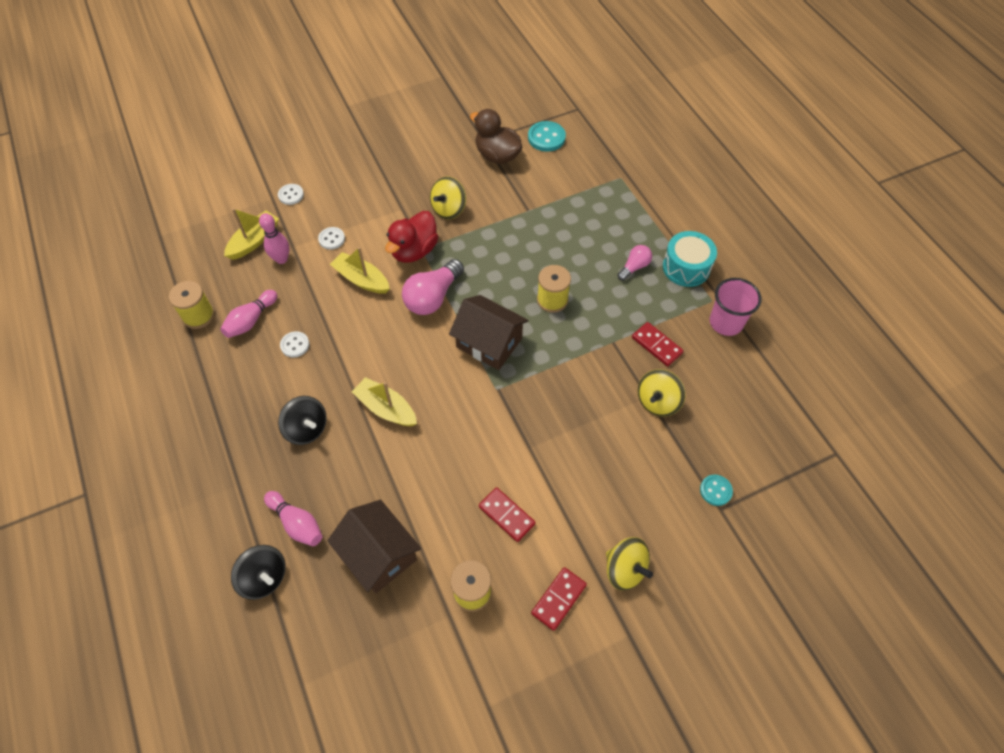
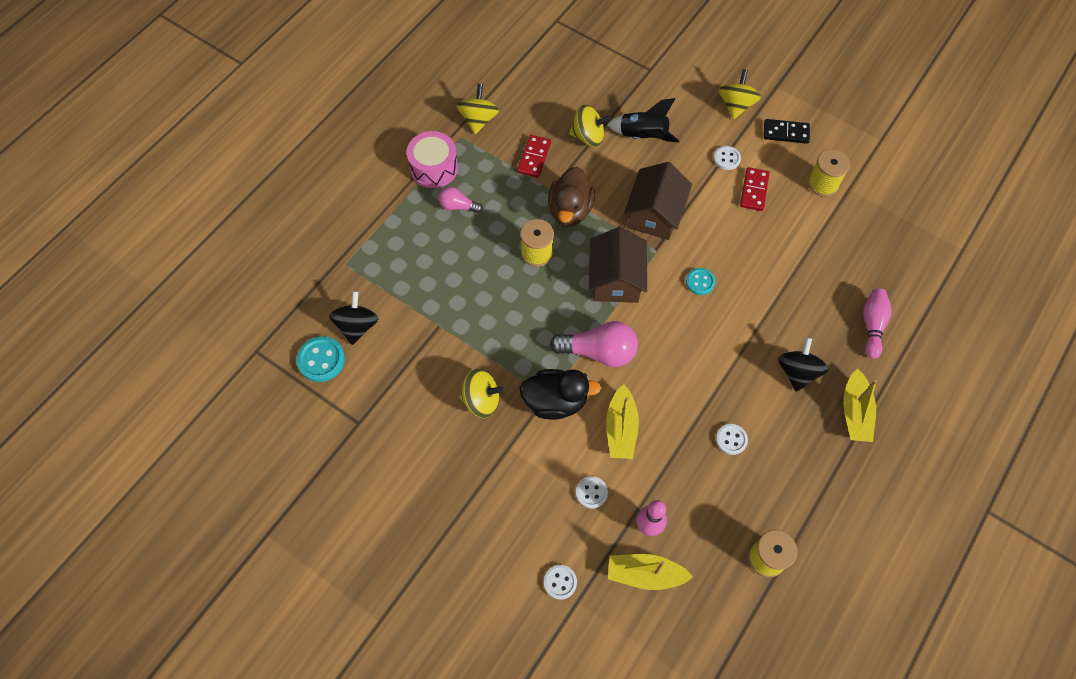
camera: 120 degrees left, 5 degrees up
(251, 320) = (735, 501): pink bowling pin -> none
(264, 577) = (925, 320): black spinning top -> black spinning top (357, 326)
(379, 554) = (847, 255): brown house -> brown house (654, 214)
(386, 408) = (734, 322): yellow boat -> yellow boat (855, 412)
(414, 251) = (555, 401): red duck -> black duck
(497, 155) = (376, 395): brown duck -> brown duck (570, 210)
(558, 599) = (786, 133): red domino -> black domino
(560, 514) = (726, 159): none -> white button
(632, 450) = (643, 136): none -> black rocket
(686, 267) = (434, 168): turquoise drum -> pink drum
(715, 490) = (637, 76): turquoise button -> turquoise button (700, 282)
(726, 322) = (478, 120): pink cup -> yellow spinning top

